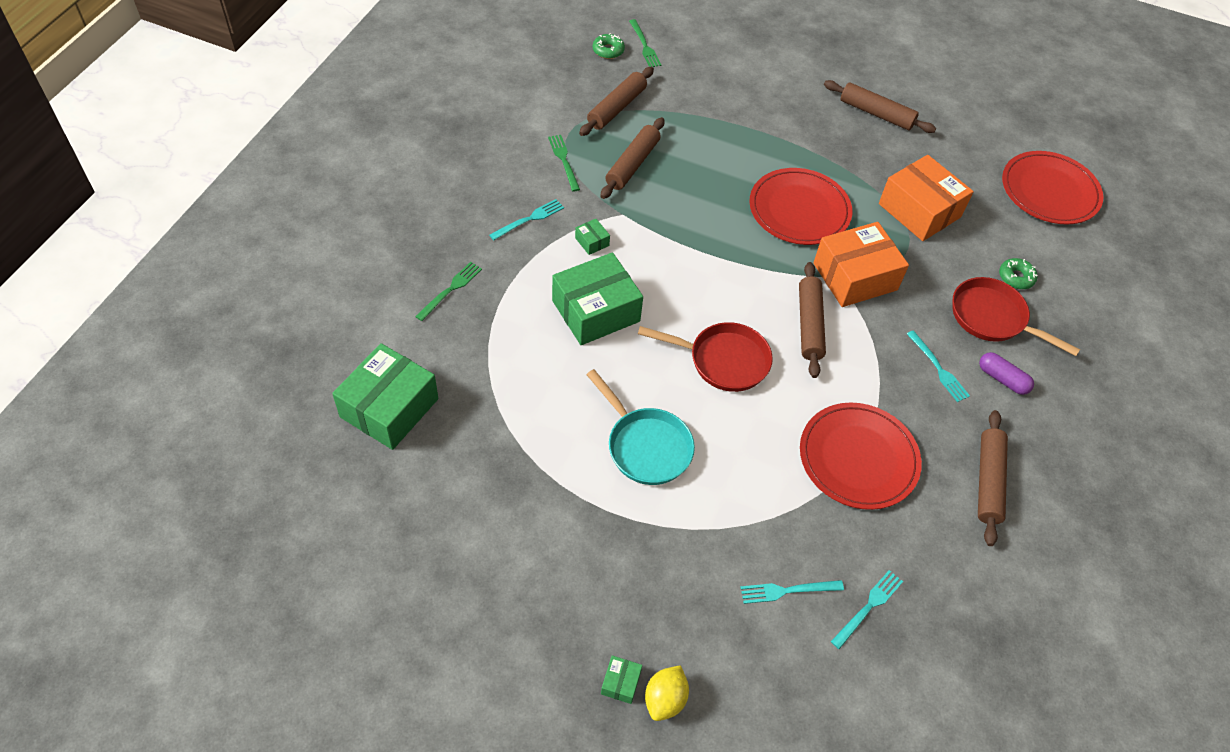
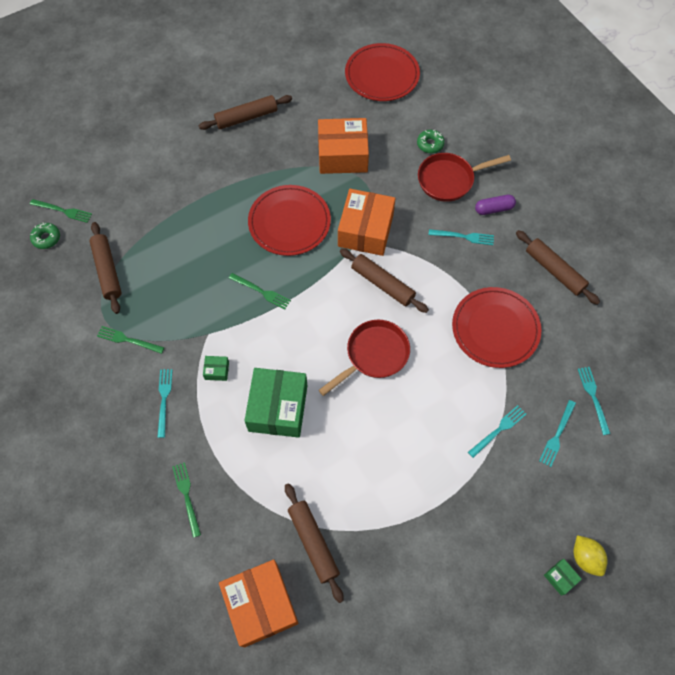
camera: 50 degrees left, 10 degrees up
(389, 408) = (261, 604): green box -> orange box
(632, 164) = (168, 297): brown rolling pin -> brown rolling pin (313, 543)
(645, 446) = (405, 449): turquoise pan -> none
(704, 230) = (261, 291): none -> green fork
(741, 525) = (498, 430): none -> turquoise fork

